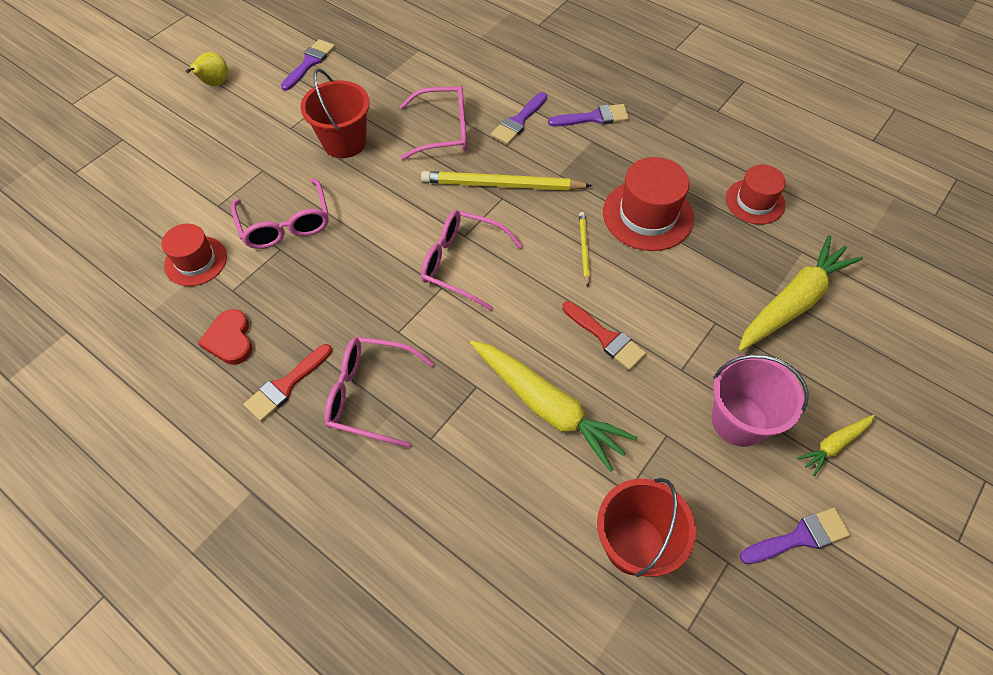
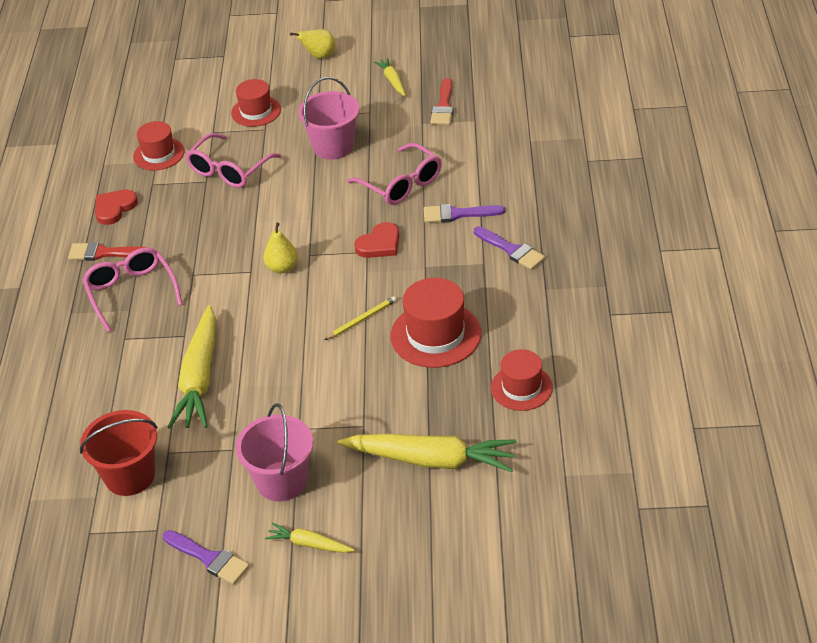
camera: 55 degrees right, 15 degrees down
(230, 162) = (256, 111): none -> red hat
(309, 63) = (392, 81): purple brush -> yellow carrot
(344, 142) = (333, 147): red bucket -> pink bucket
(461, 263) = (282, 268): pink glasses -> yellow pear
(502, 185) = (379, 244): yellow pencil -> red heart
(606, 338) = (288, 375): red brush -> red brush (443, 106)

